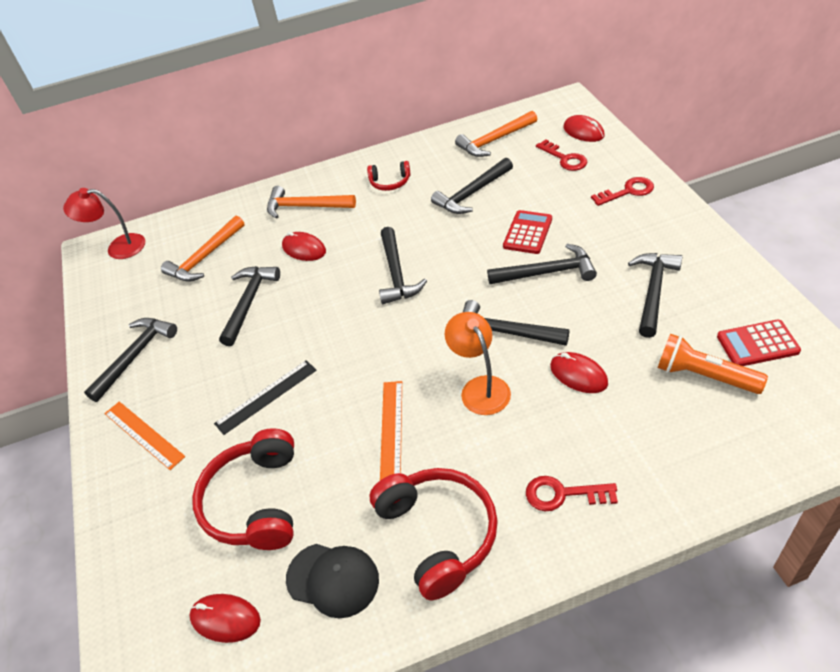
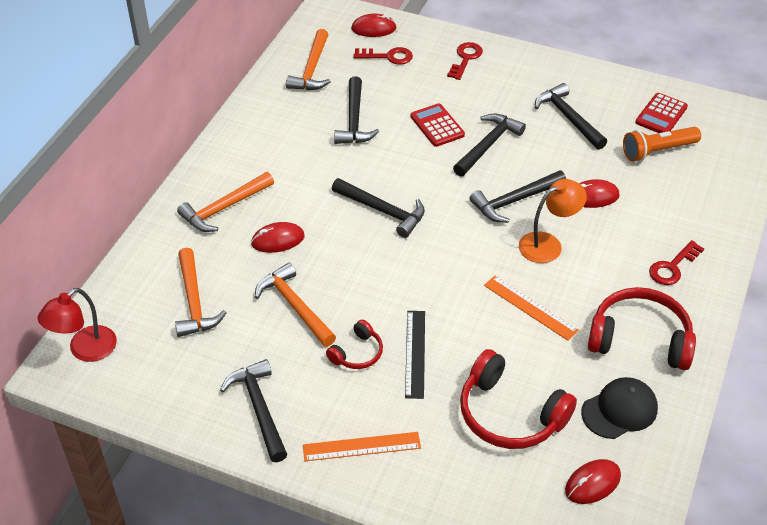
camera: 55 degrees left, 0 degrees up
(249, 302) = (295, 306): black hammer -> orange hammer
(390, 182) = (271, 147): red headphones -> red headphones (357, 353)
(480, 387) = (548, 244): orange lamp -> orange lamp turned 135 degrees clockwise

